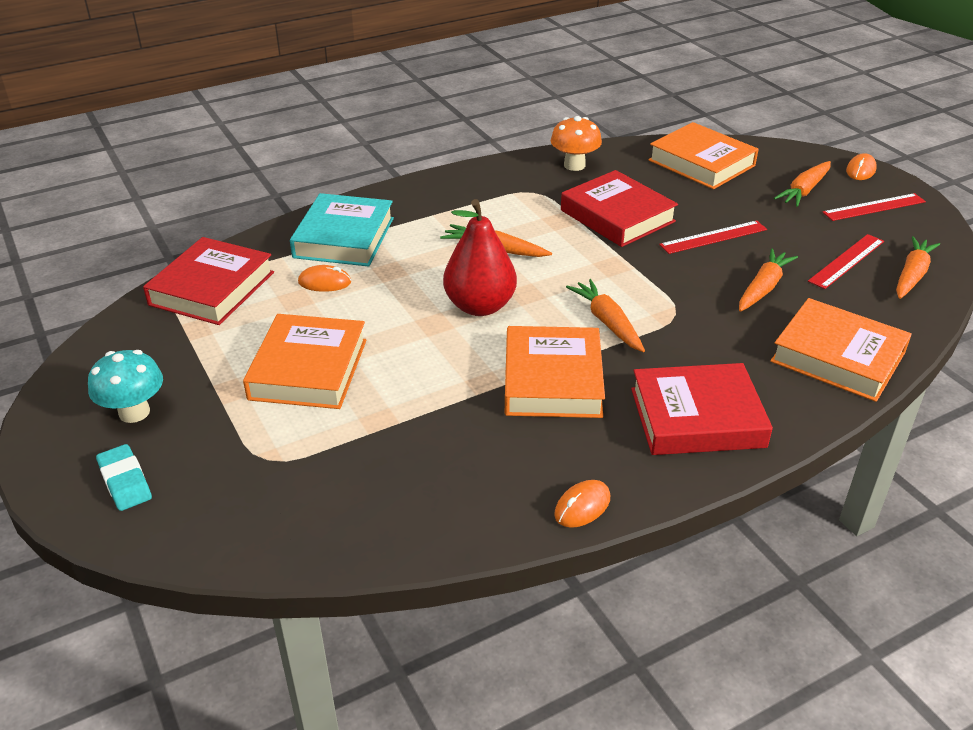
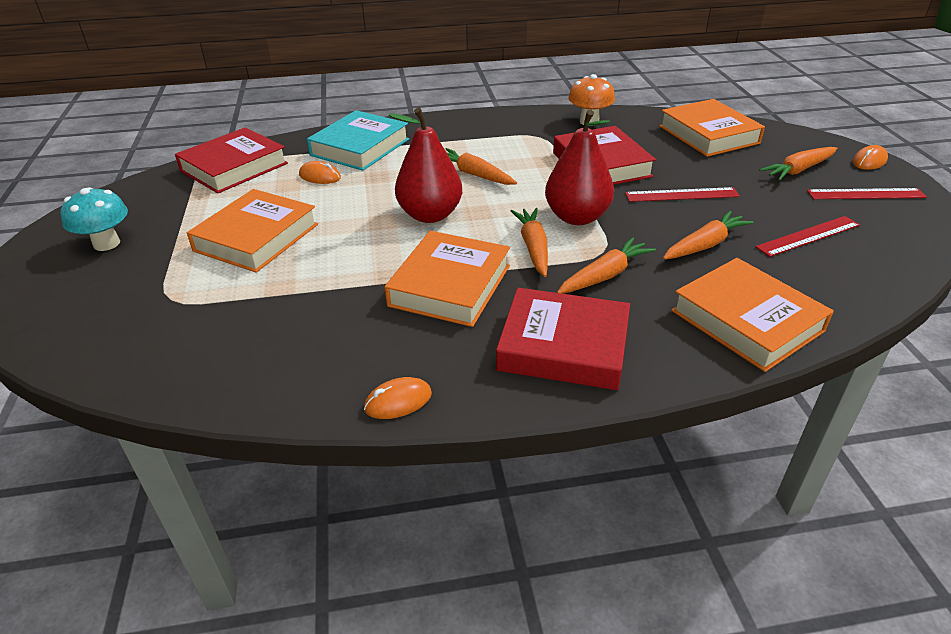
camera: 20 degrees right, 0 degrees up
(125, 481) = (57, 292): turquoise eraser -> none
(629, 281) = (577, 217): none -> red pear
(911, 275) = (874, 260): orange carrot -> orange carrot (604, 275)

